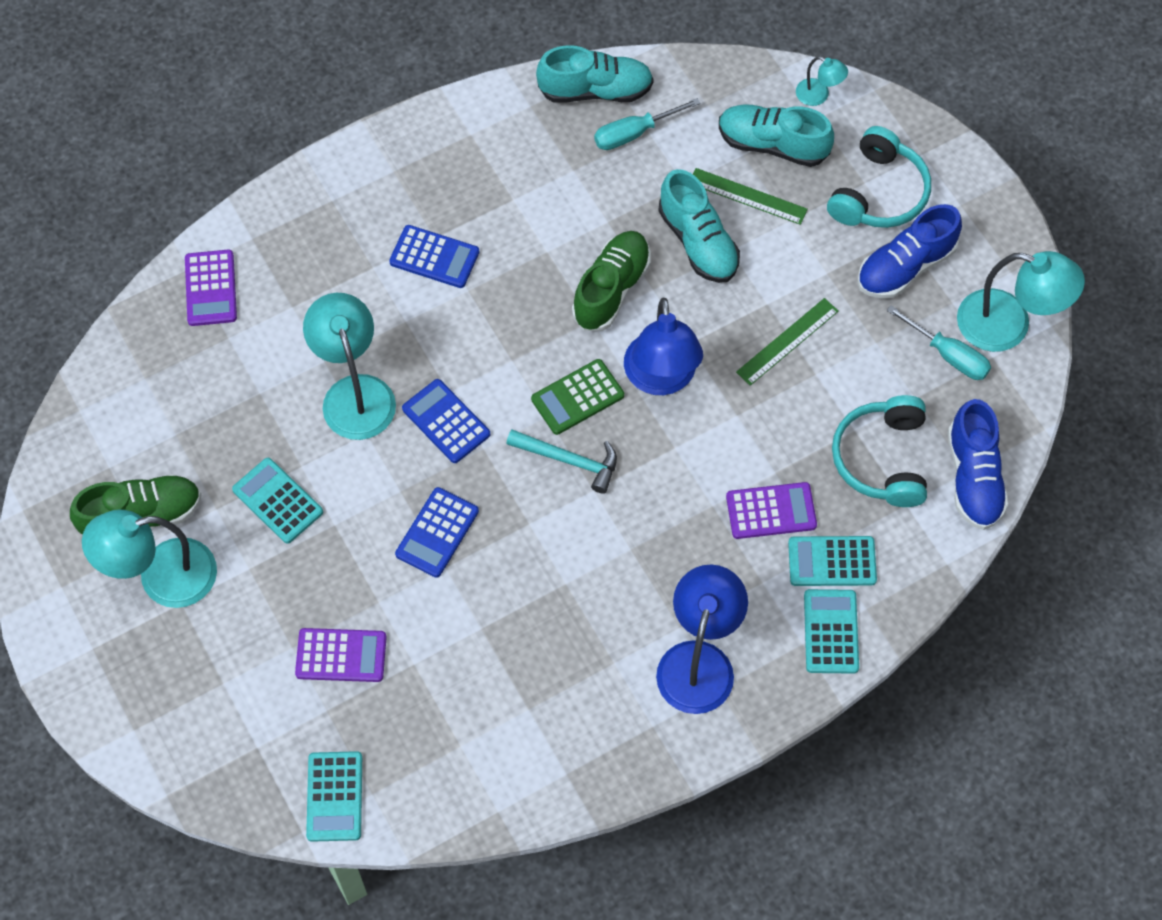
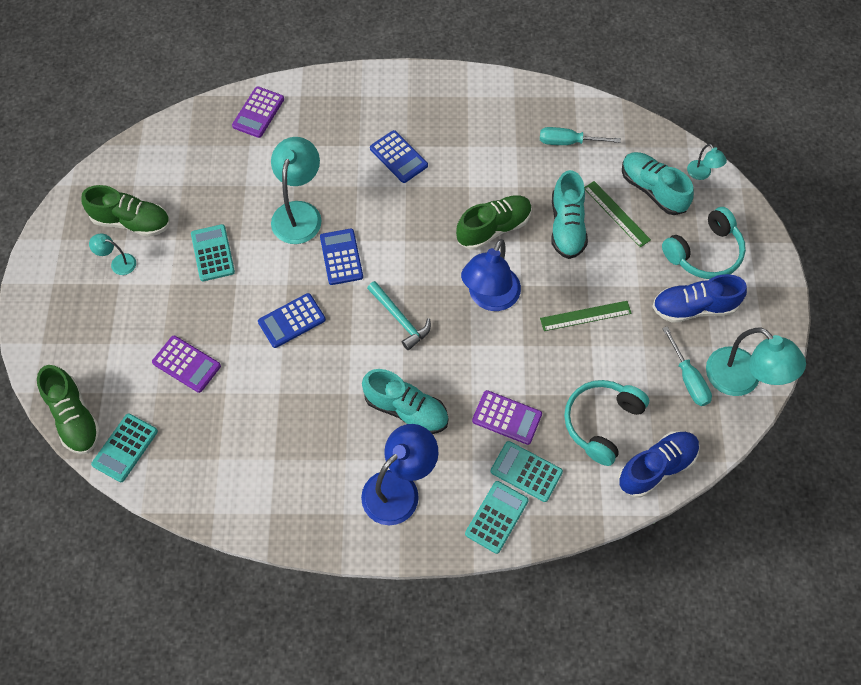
camera: 30 degrees right, 0 degrees up
(161, 577) = (118, 263): turquoise lamp -> turquoise lamp, size x0.48
(244, 796) = (75, 417): none -> green shoe
(577, 397) = (430, 283): green calculator -> none
(595, 90) = (560, 106): turquoise shoe -> turquoise shoe (406, 409)
(973, 477) = (656, 467): blue shoe -> blue shoe turned 150 degrees counterclockwise

